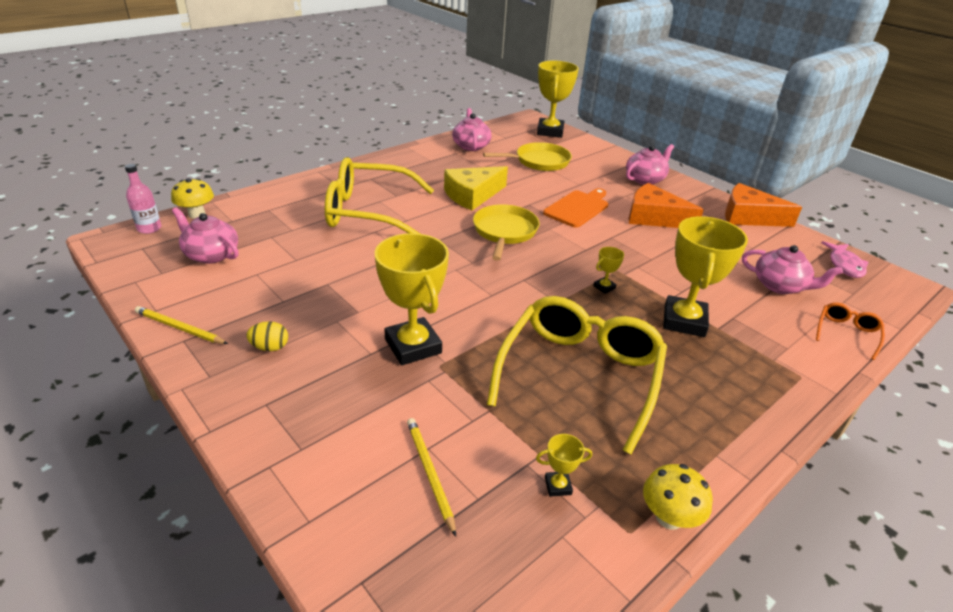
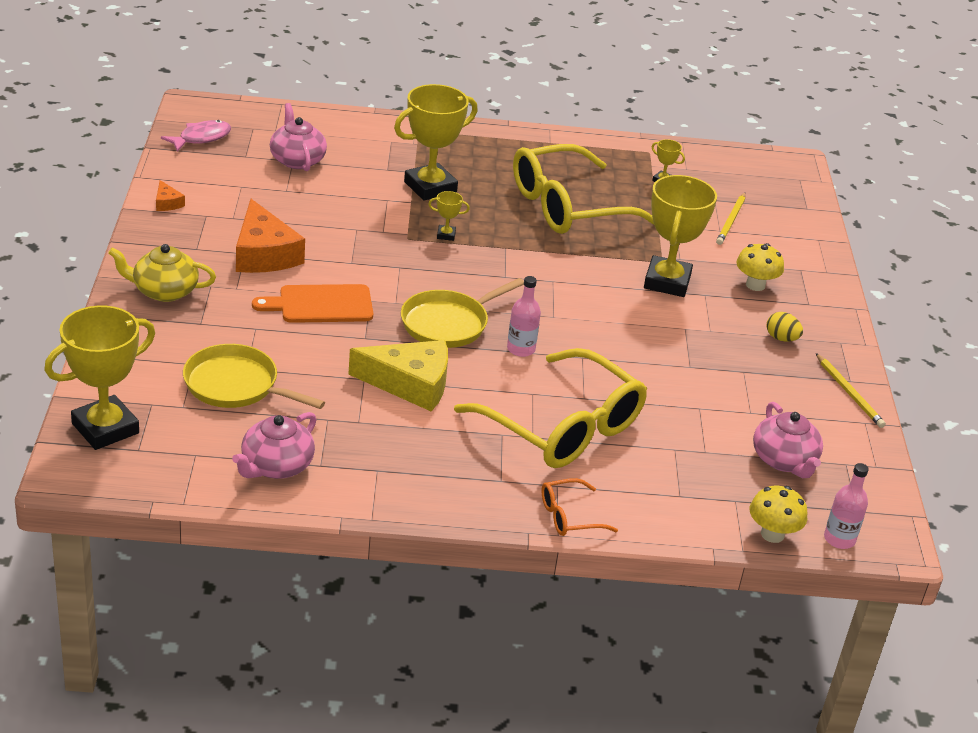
camera: 140 degrees left, 0 degrees up
(445, 239) = (521, 349): none -> pink bottle
(645, 179) = (164, 291): pink teapot -> yellow teapot
(669, 517) = (620, 145): yellow mushroom -> yellow mushroom (755, 285)
(748, 217) = (167, 203): orange cheese -> orange cheese, size x0.44
(846, 333) = (328, 122): orange glasses -> orange glasses (569, 516)

